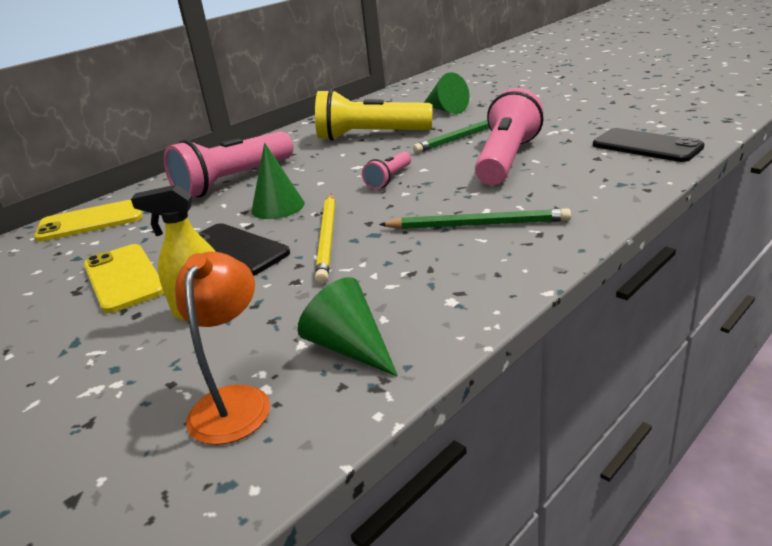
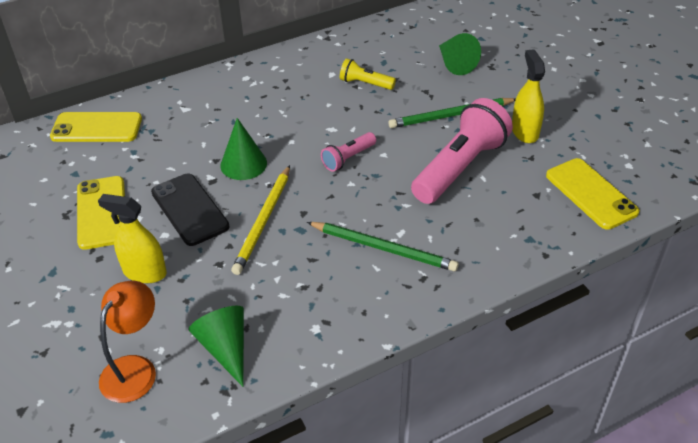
camera: 15 degrees right, 15 degrees up
(233, 181) = (222, 112): pink flashlight -> none
(370, 136) = (365, 83): yellow flashlight -> yellow flashlight, size x0.49
(547, 128) = (524, 132): none -> yellow spray bottle
(646, 146) = (591, 194): black phone -> yellow phone

